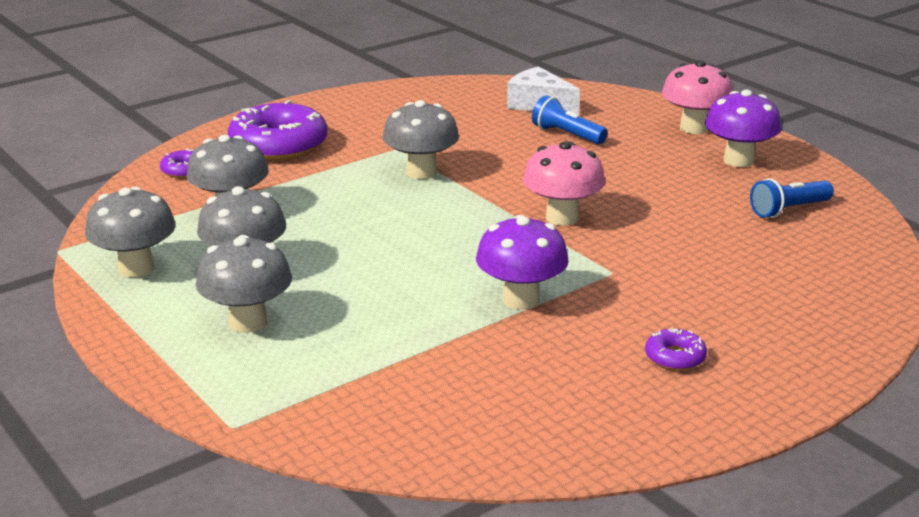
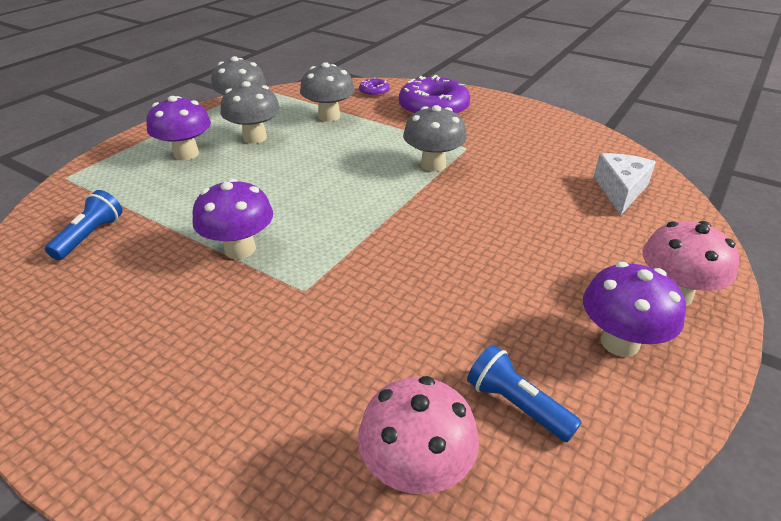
camera: 70 degrees right, 10 degrees up
(248, 322) = (186, 154): grey mushroom -> purple mushroom
(562, 218) = (395, 244): pink mushroom -> pink mushroom (416, 470)
(567, 135) = (569, 216): blue flashlight -> blue flashlight (90, 236)
(675, 357) = (154, 353): purple donut -> none

